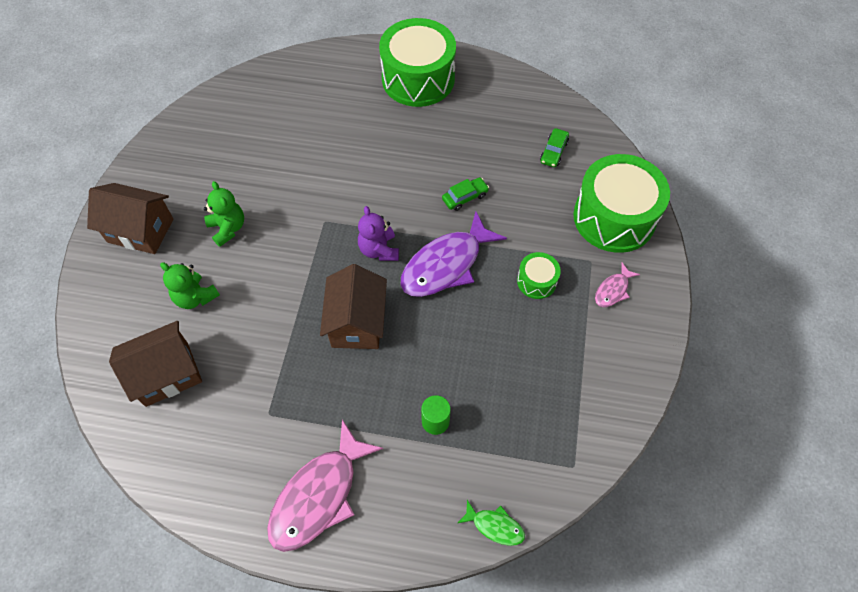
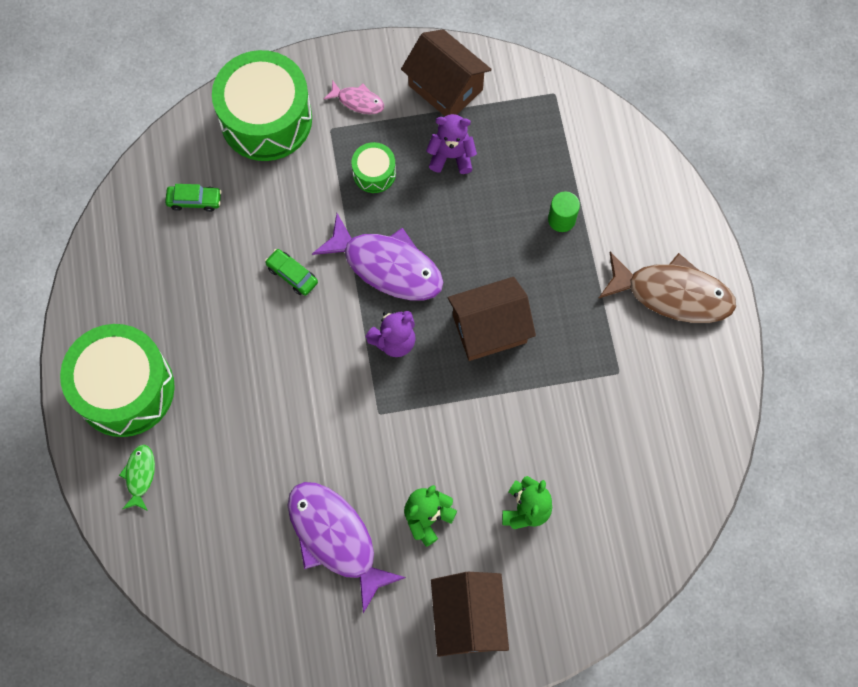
camera: 110 degrees left, 10 degrees up
(167, 374) = (621, 492): brown house -> brown house (445, 87)
(246, 167) = (335, 538): none -> purple fish
(319, 495) = (672, 294): pink fish -> brown fish
(495, 526) = (633, 141): green fish -> green fish (140, 475)
(533, 348) = (451, 156): none -> purple teddy bear

